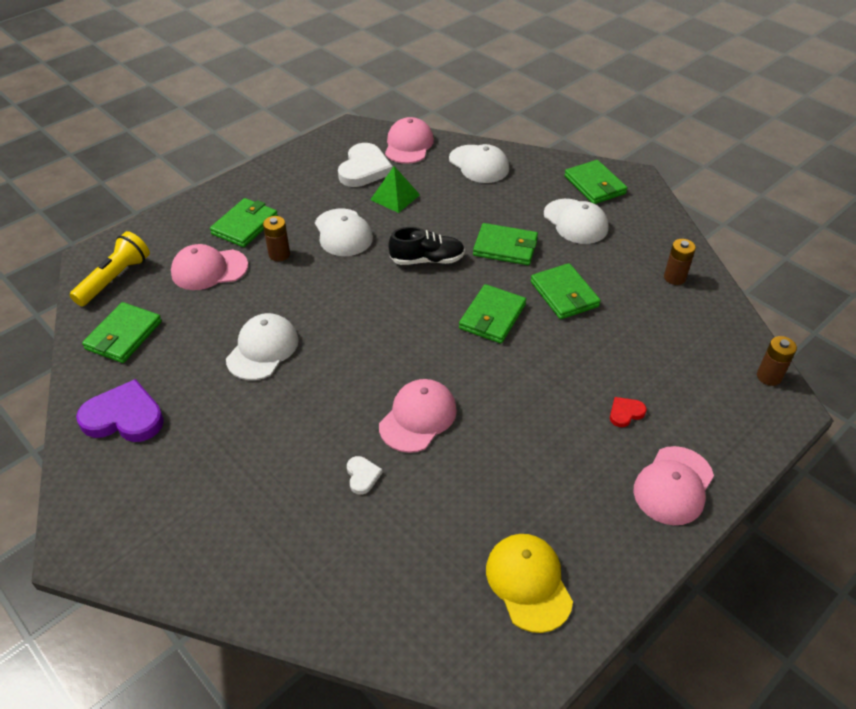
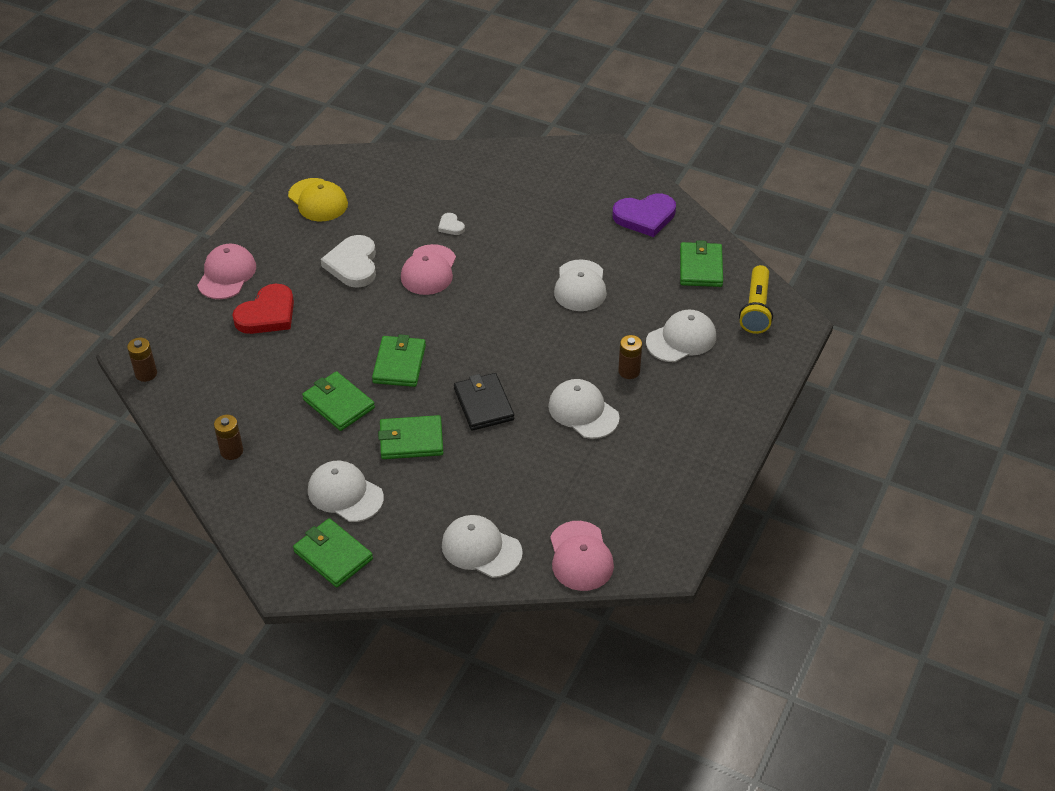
camera: 160 degrees right, 0 degrees up
(209, 269) = (681, 339): pink cap -> white cap
(245, 225) = (686, 393): green wallet -> none
(364, 169) = (611, 501): white heart -> white heart (353, 264)
(395, 197) = (555, 471): green pyramid -> none
(427, 260) = (483, 404): black shoe -> black wallet
(625, 413) = (267, 314): red heart -> red heart, size x2.10

